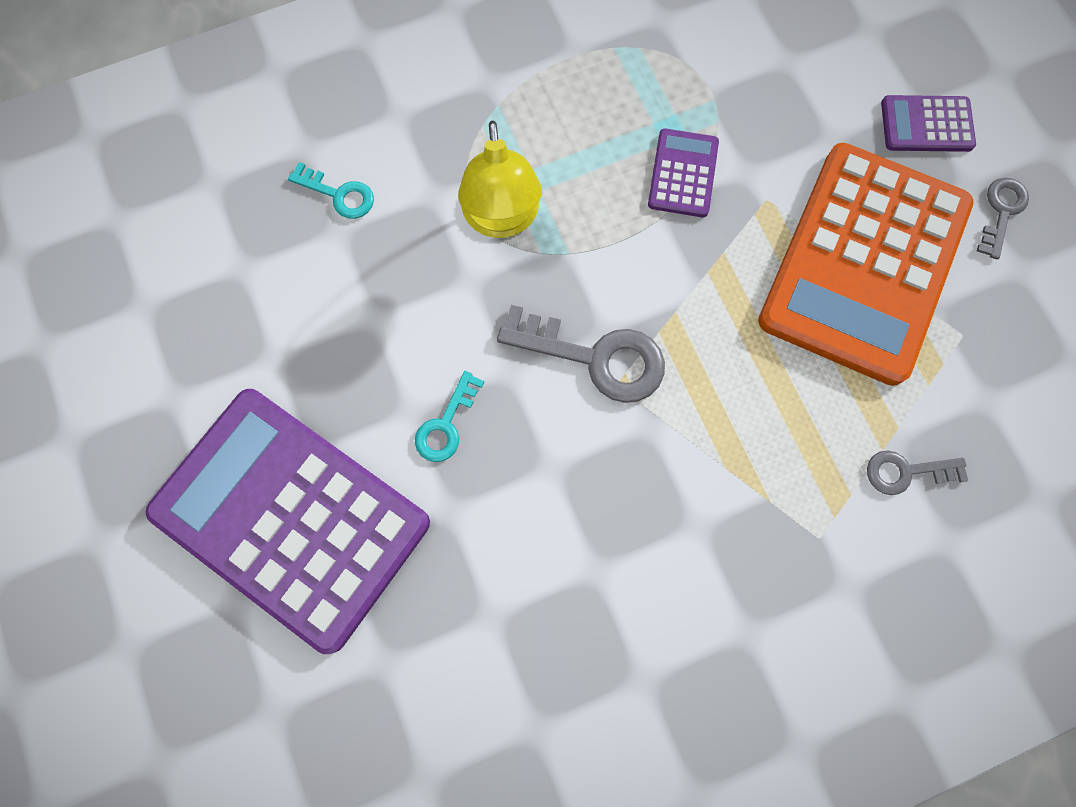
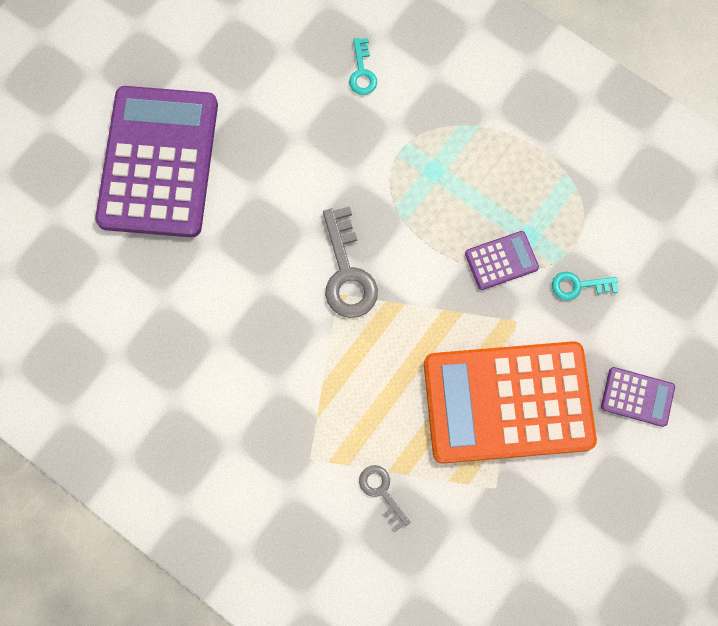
camera: 60 degrees right, 0 degrees up
(446, 424) = (257, 212): turquoise key -> turquoise key (578, 285)
(501, 220) = (403, 171): yellow lamp -> none
(926, 124) = (637, 397): purple calculator -> purple calculator turned 135 degrees clockwise
(1001, 212) = (601, 475): grey key -> none

